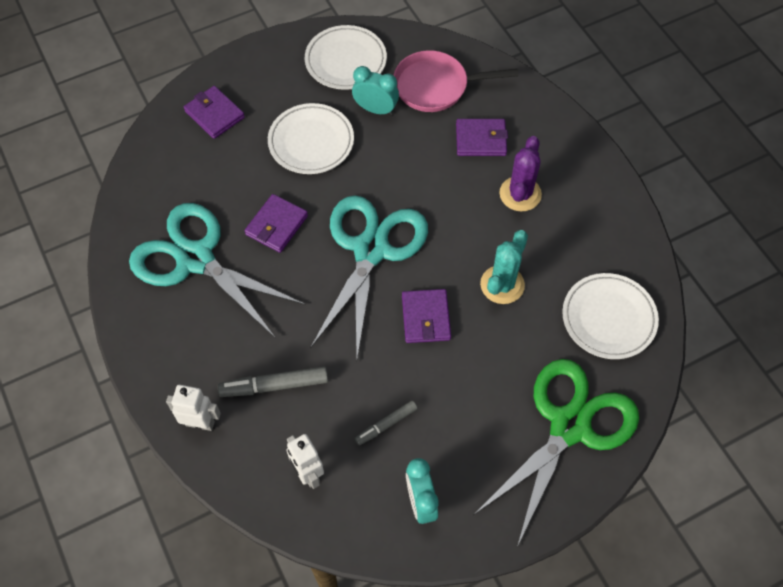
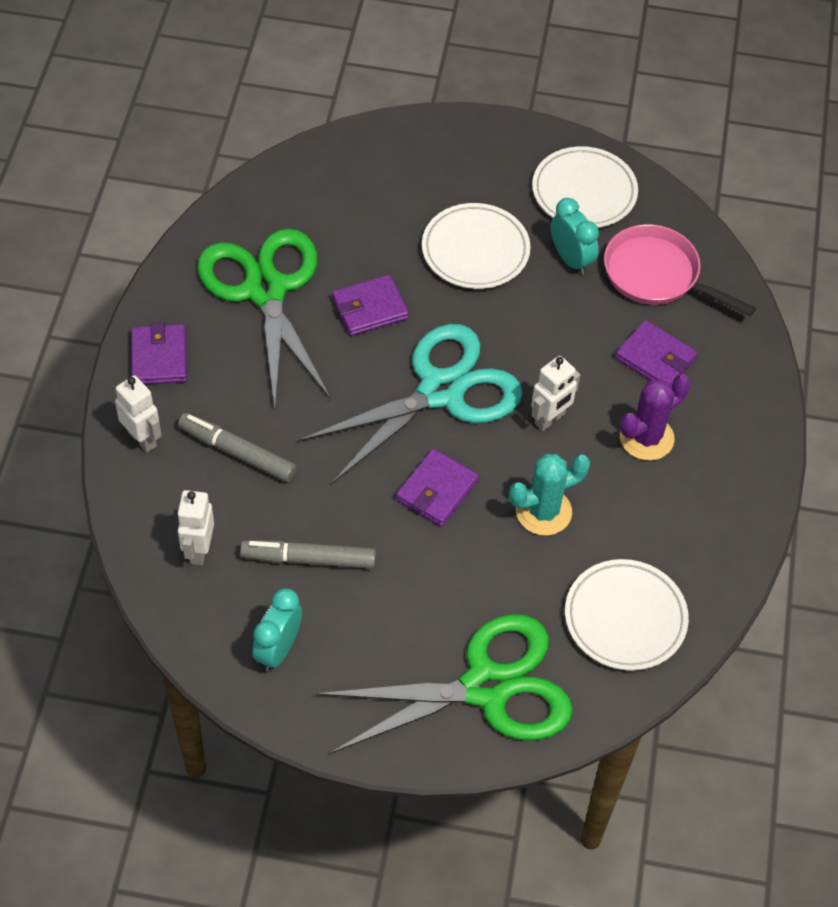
camera: 35 degrees right, 5 degrees down
(195, 259) = (265, 290): turquoise scissors -> green scissors
(214, 114) = (403, 165): purple wallet -> purple wallet (159, 357)
(386, 424) = (309, 559): grey marker -> grey marker, size x1.57
(453, 222) = (550, 419): none -> white robot

